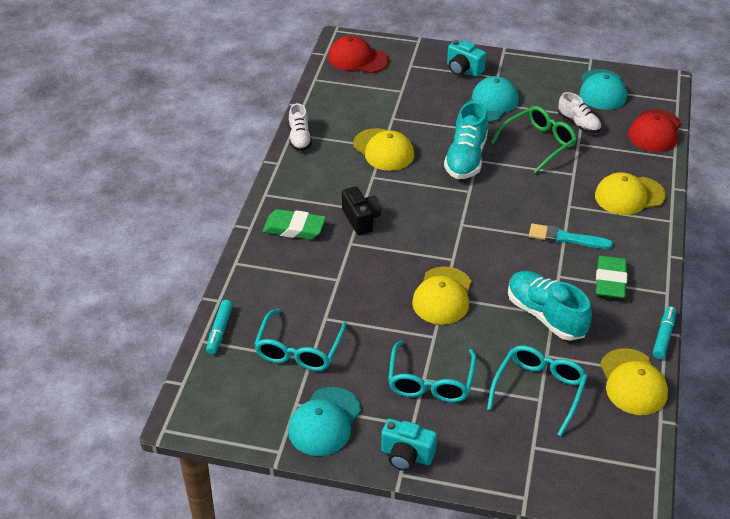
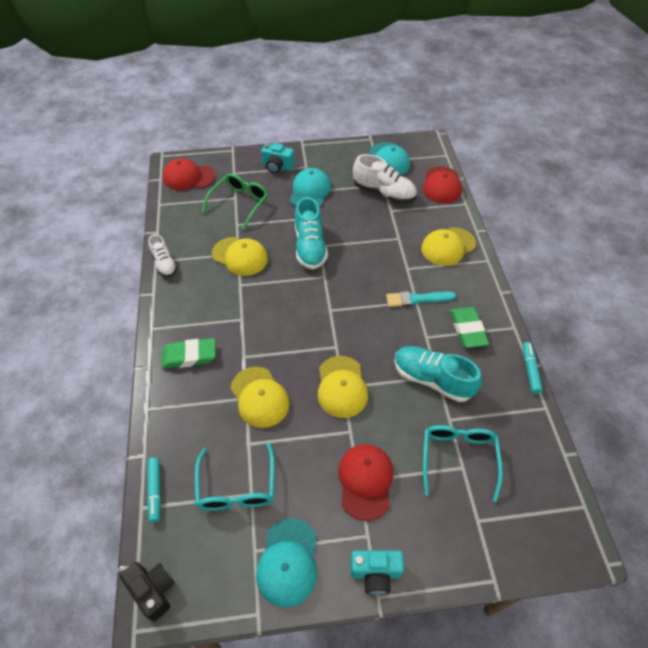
camera: 20 degrees left, 10 degrees up
(361, 219) = (245, 330): black camera -> black camera (153, 590)
(430, 381) = (365, 481): turquoise glasses -> red cap
(538, 144) = (361, 218): green glasses -> green glasses (239, 203)
(578, 124) = (384, 193): white shoe -> white shoe, size x1.61
(633, 382) = (527, 423): yellow cap -> yellow cap (259, 397)

